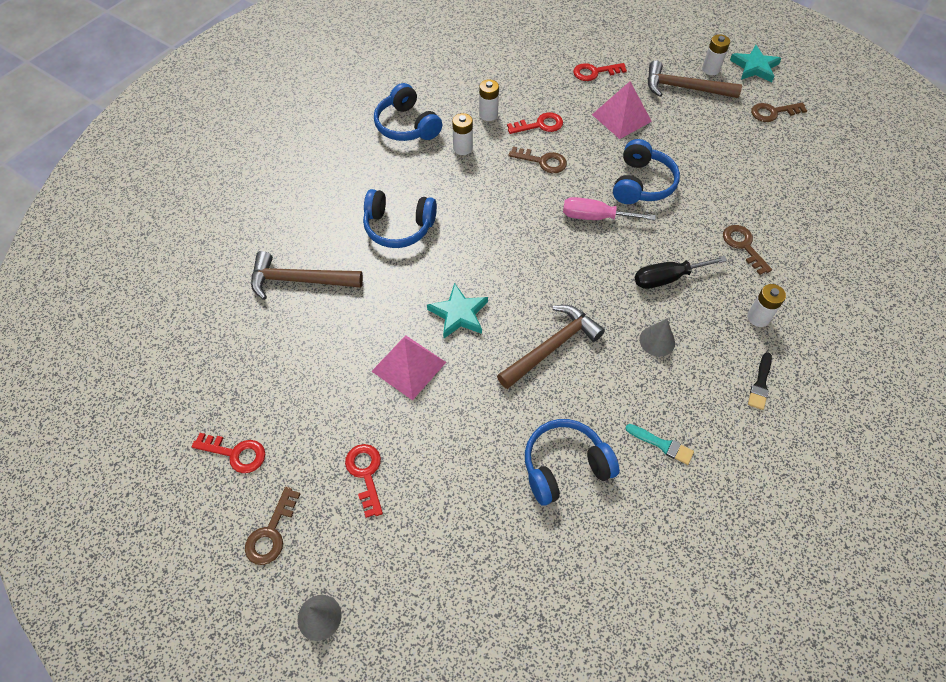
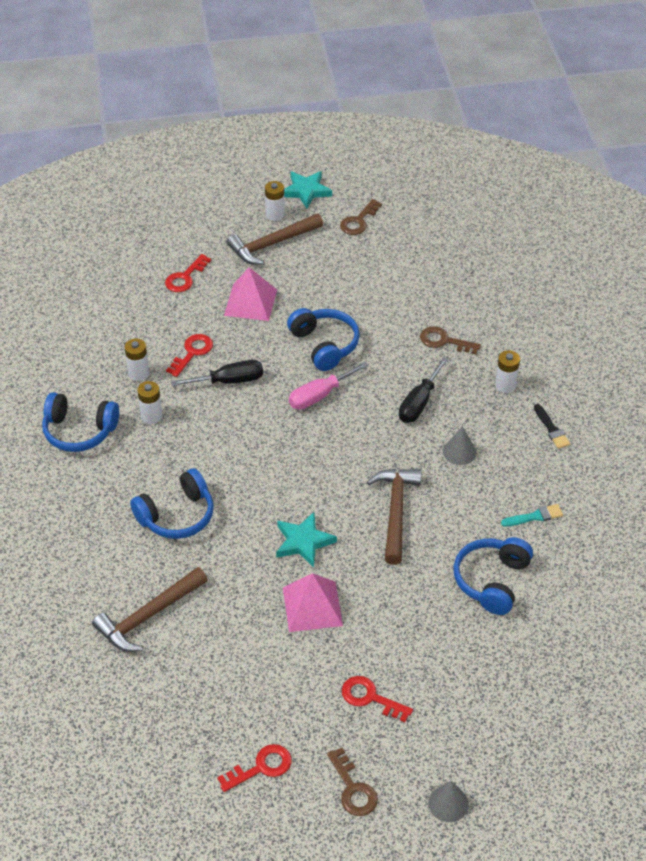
camera: 45 degrees left, 10 degrees down
(542, 161) = (229, 381): brown key -> black screwdriver

